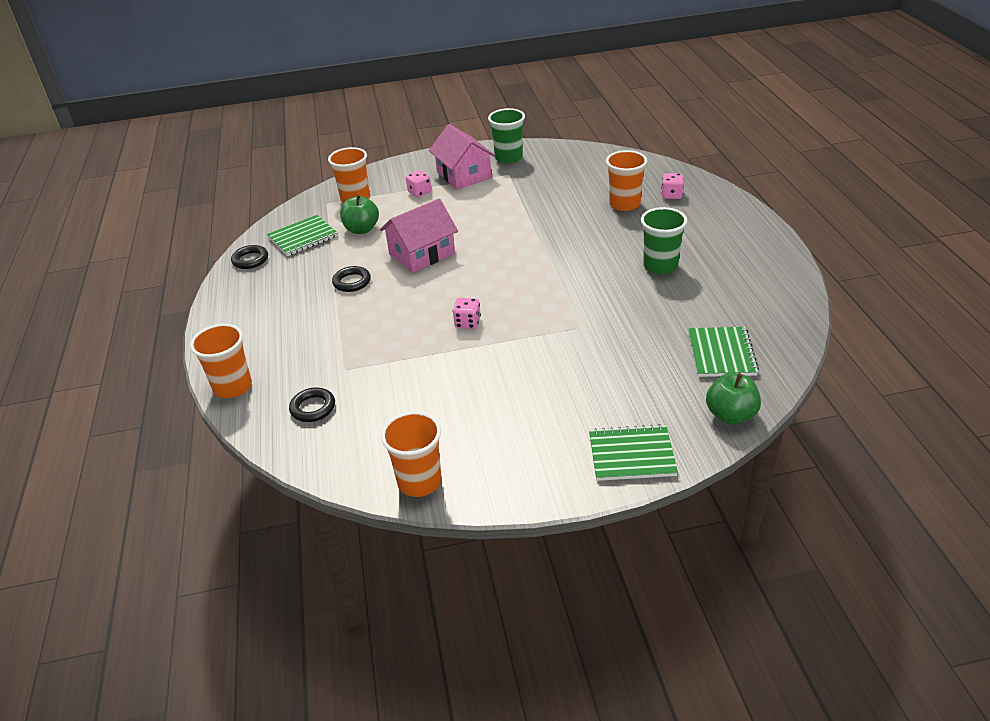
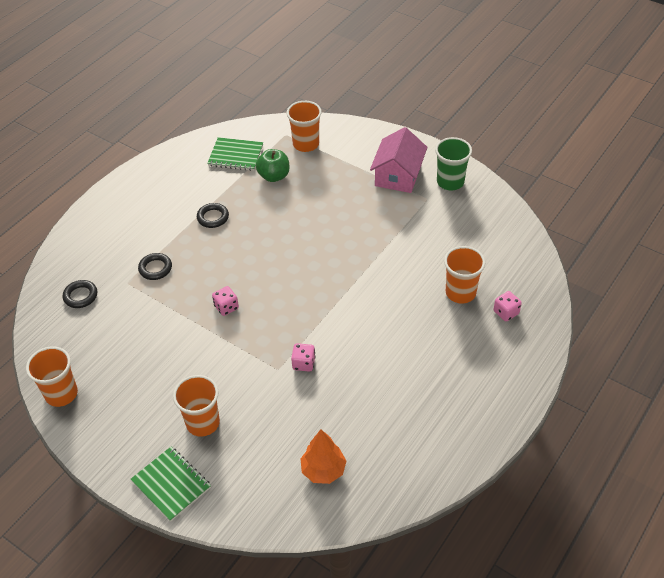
camera: 45 degrees right, 10 degrees up
(233, 387) = (67, 246): orange cup -> orange cup (203, 423)
(250, 260) = (187, 152): black ring -> black ring (155, 268)
(419, 192) = (349, 170): pink dice -> pink dice (303, 363)
(422, 254) = (278, 227): pink house -> none
(660, 266) = (398, 367): green cup -> none
(721, 354) = (323, 470): green notebook -> orange tree
(731, 415) = (258, 516): green apple -> none

